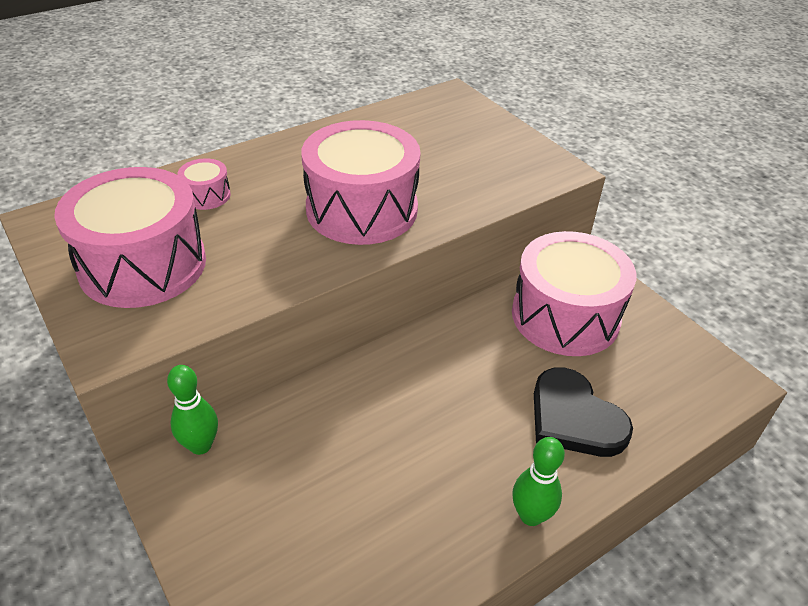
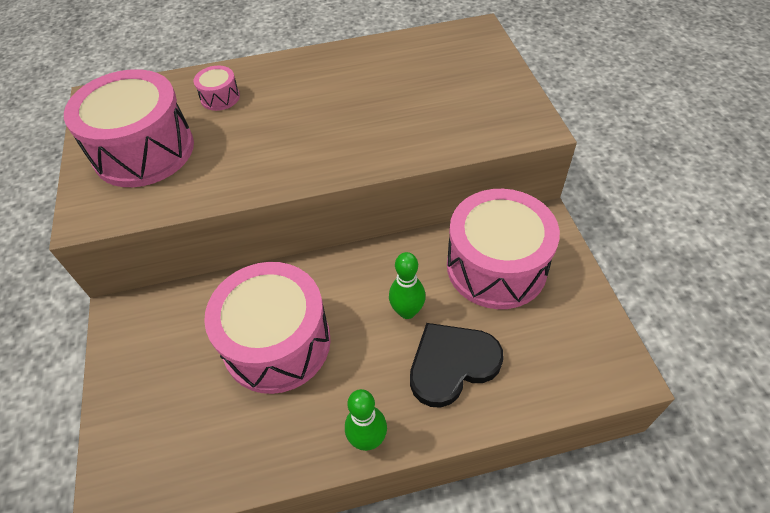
camera: 25 degrees right, 10 degrees up
(200, 445) = (155, 302): green bowling pin -> green bowling pin (407, 311)
(362, 209) = (333, 134): pink drum -> pink drum (277, 343)
(574, 418) = (452, 364): black heart -> black heart turned 75 degrees clockwise

